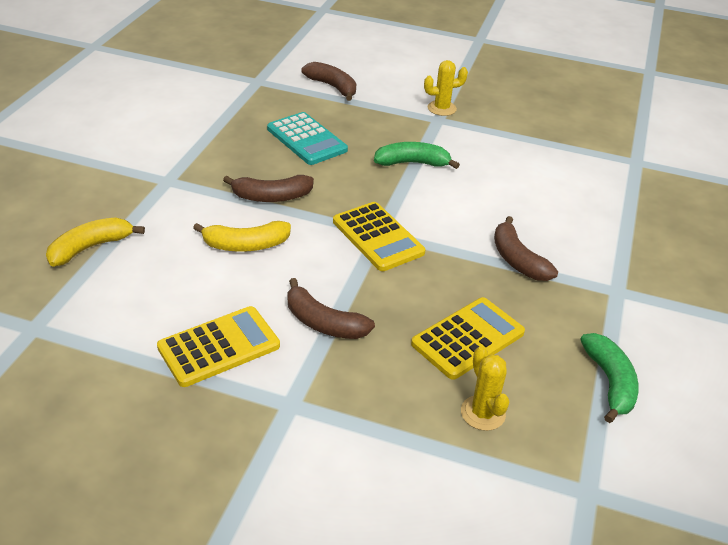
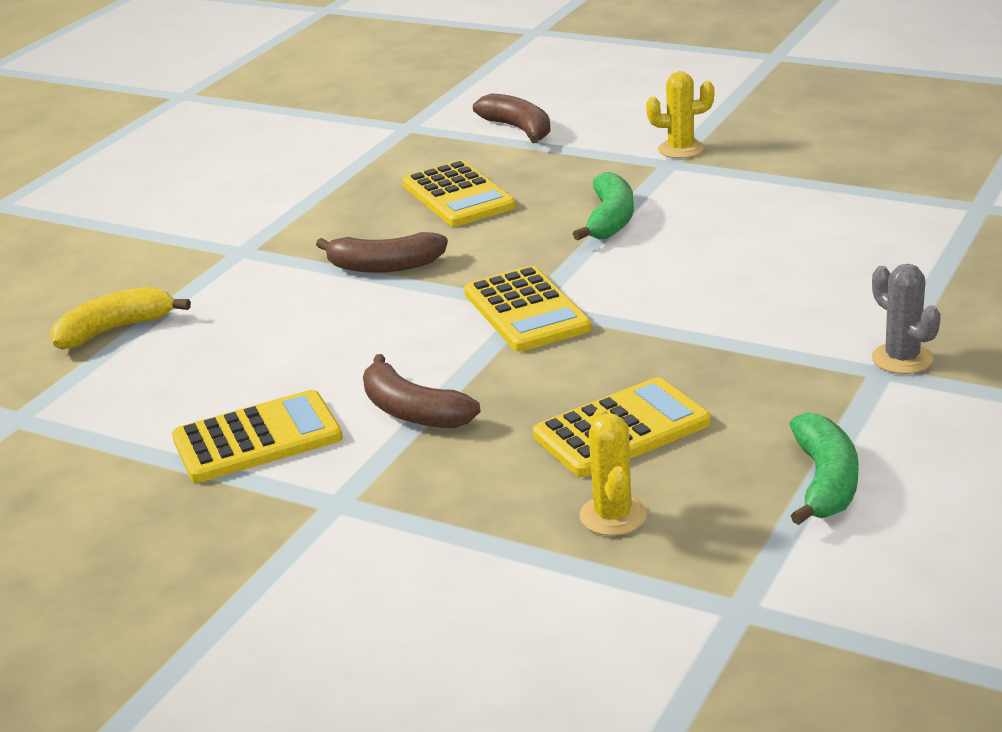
camera: 15 degrees right, 10 degrees down
(246, 245) = (330, 323): yellow banana -> none
(307, 139) = (458, 196): turquoise calculator -> yellow calculator
(412, 163) = (610, 219): green banana -> green banana turned 90 degrees clockwise
(517, 260) = (733, 335): brown banana -> none
(626, 281) = (902, 359): none -> grey cactus

